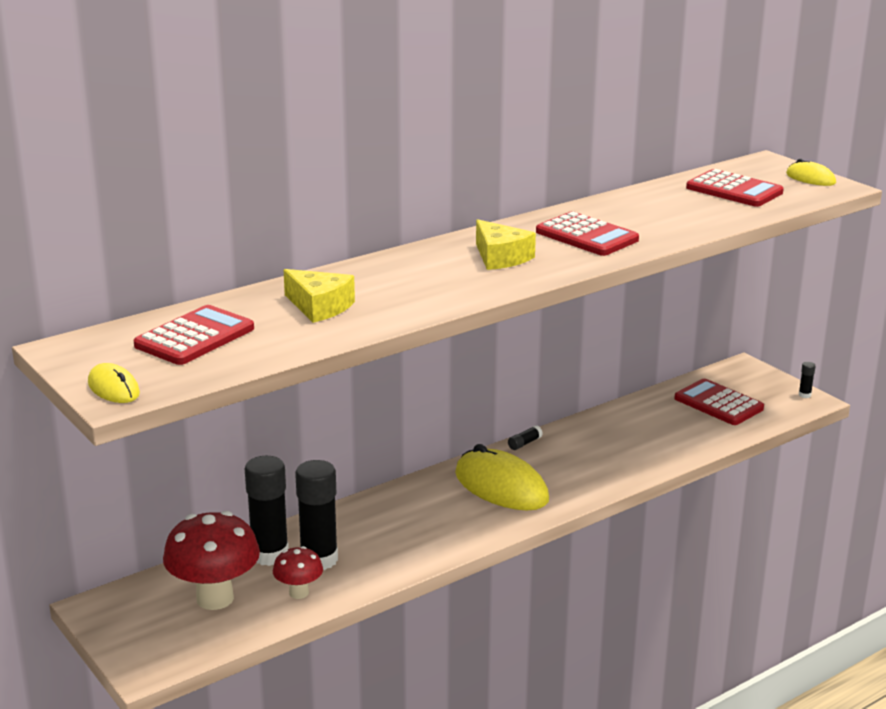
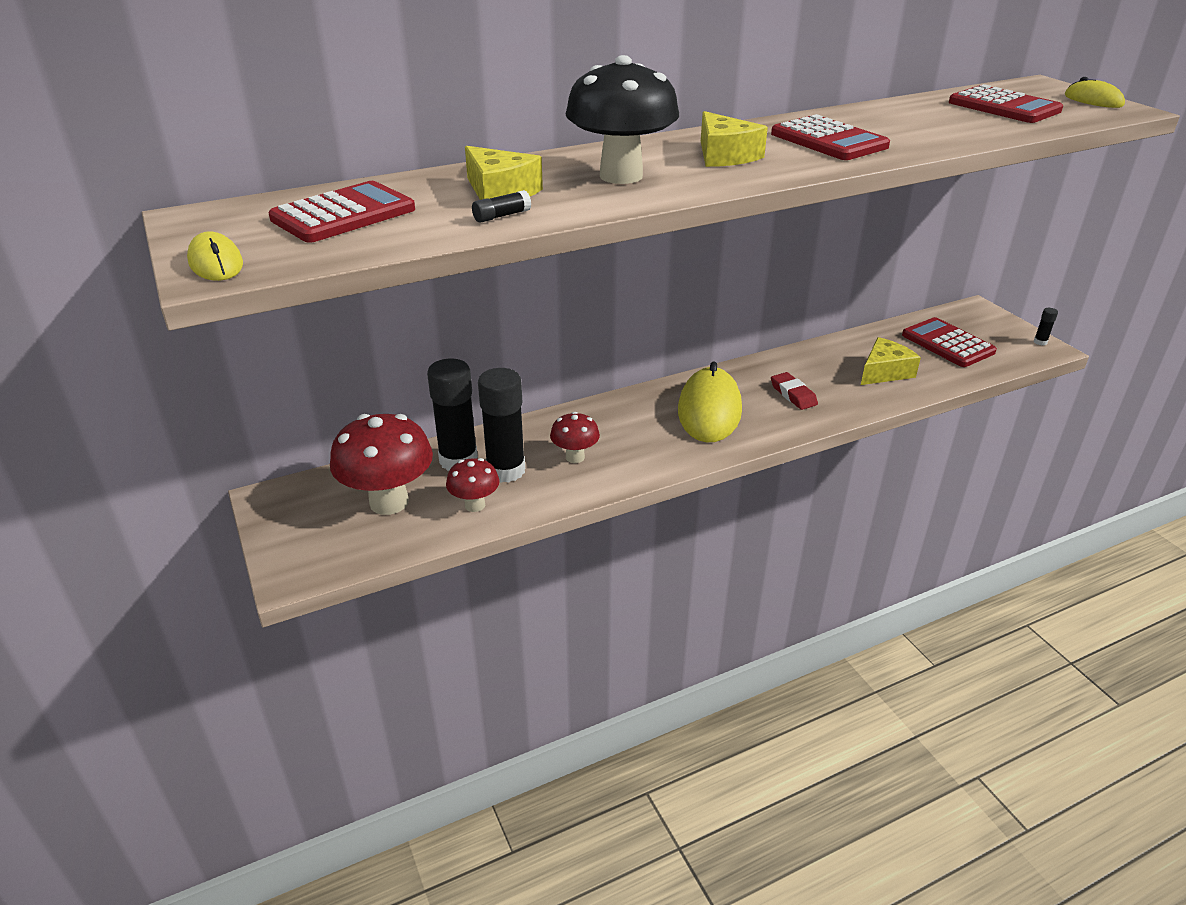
camera: 10 degrees right, 10 degrees up
(382, 541) = (575, 457): none -> red mushroom
(417, 284) = (621, 176): none -> black mushroom
(501, 487) = (709, 410): yellow mouse -> yellow mouse turned 45 degrees clockwise
(524, 443) = (741, 367): black glue stick -> black glue stick (501, 216)
(578, 465) = (793, 394): none -> red eraser
(661, 436) = (884, 372): none -> yellow cheese

